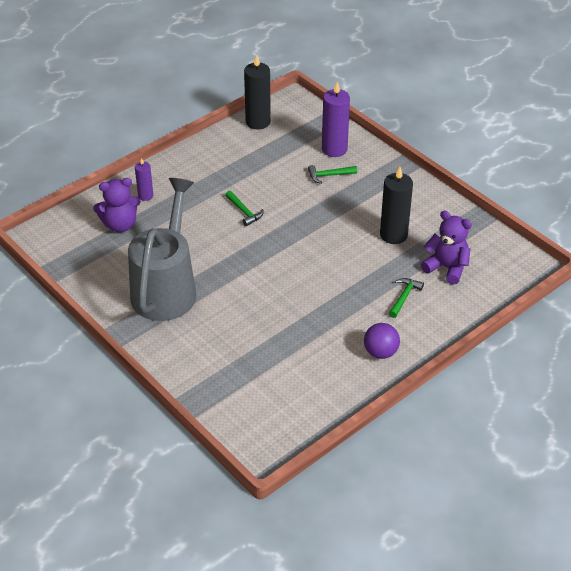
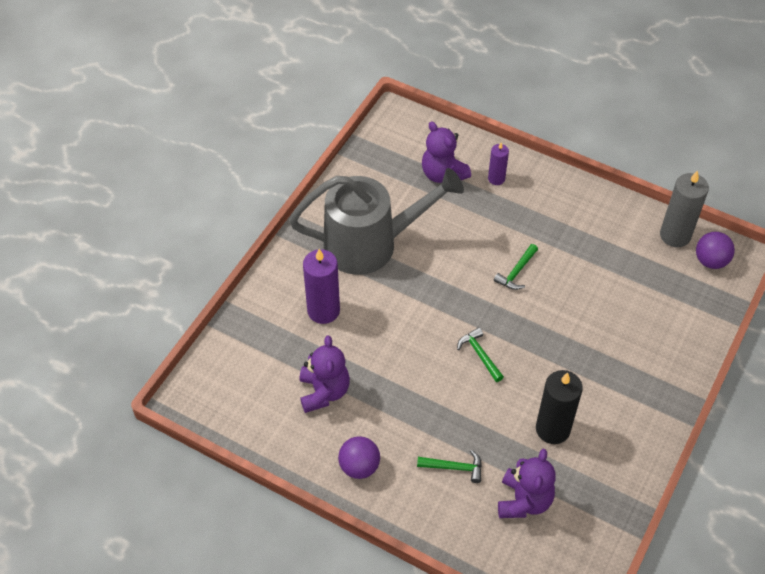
camera: 70 degrees right, 10 degrees up
(258, 122) = (675, 235): black candle -> grey candle
(290, 113) = (710, 261): none -> purple ball
(300, 356) = (324, 392): none -> purple teddy bear
(329, 175) = (621, 334): green hammer -> green hammer (480, 355)
(334, 149) = (671, 325): purple candle -> purple candle (323, 310)

